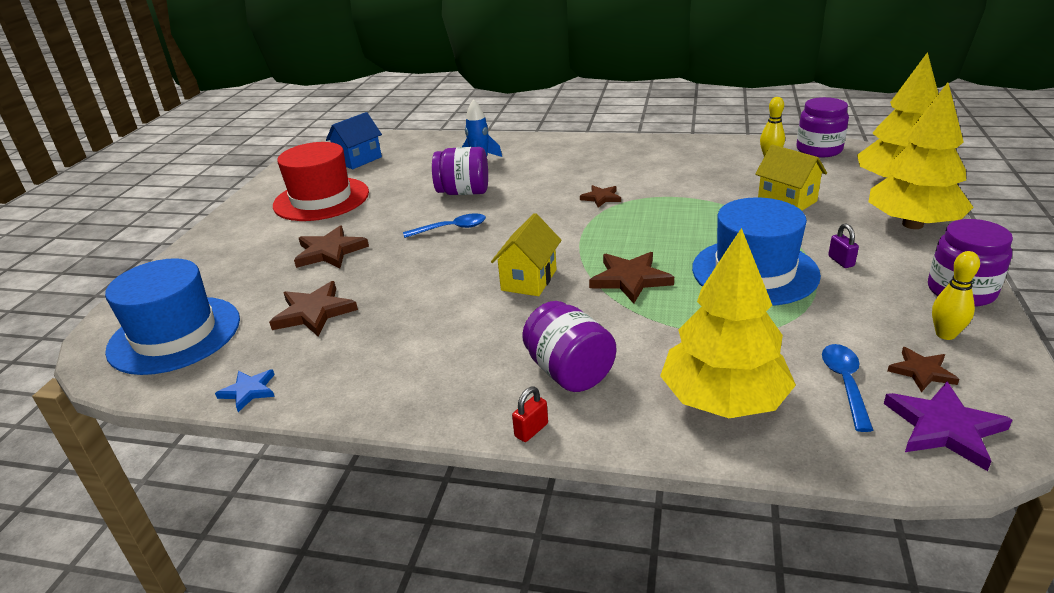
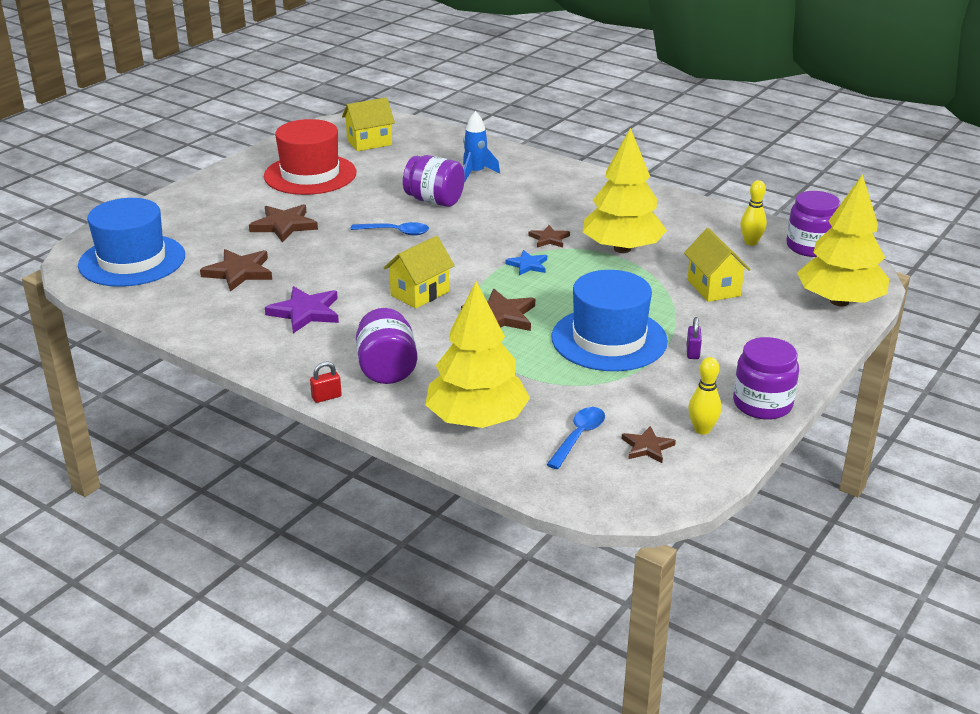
camera: 20 degrees right, 0 degrees up
(249, 391) = (159, 315): blue star -> blue star (528, 265)
(358, 160) = (369, 142): blue house -> yellow house
(912, 224) = (800, 340): yellow tree -> yellow tree (622, 249)
(944, 428) = (614, 484): purple star -> purple star (305, 312)

